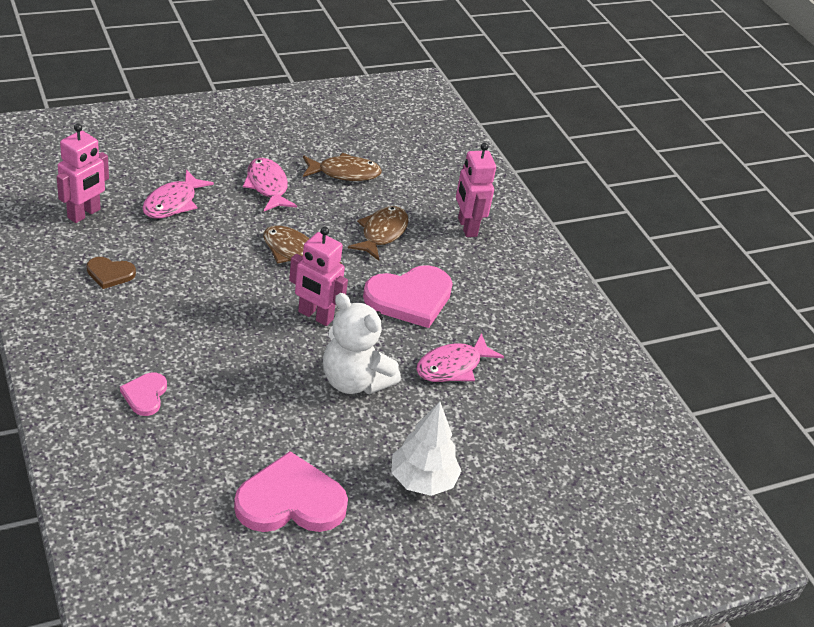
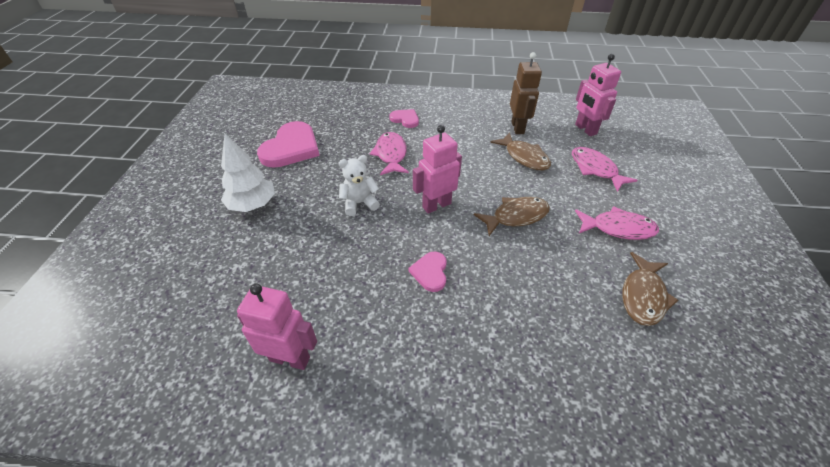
camera: 125 degrees right, 5 degrees up
(110, 274) = (518, 128): brown heart -> brown robot
(354, 381) = (359, 203): white teddy bear -> white teddy bear, size x0.63
(382, 233) = (531, 288): brown fish -> brown fish (524, 157)
(410, 298) = (430, 272): pink heart -> pink heart, size x0.51
(453, 366) = (335, 267): pink fish -> pink fish (391, 155)
(466, 227) = (526, 379): pink robot -> pink robot (290, 358)

